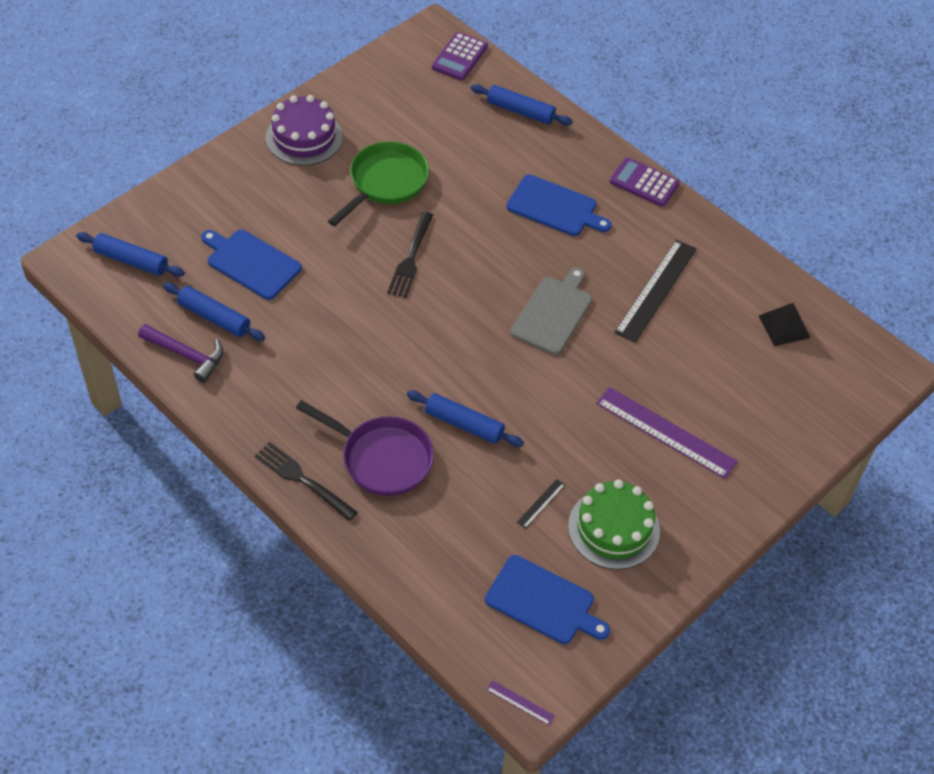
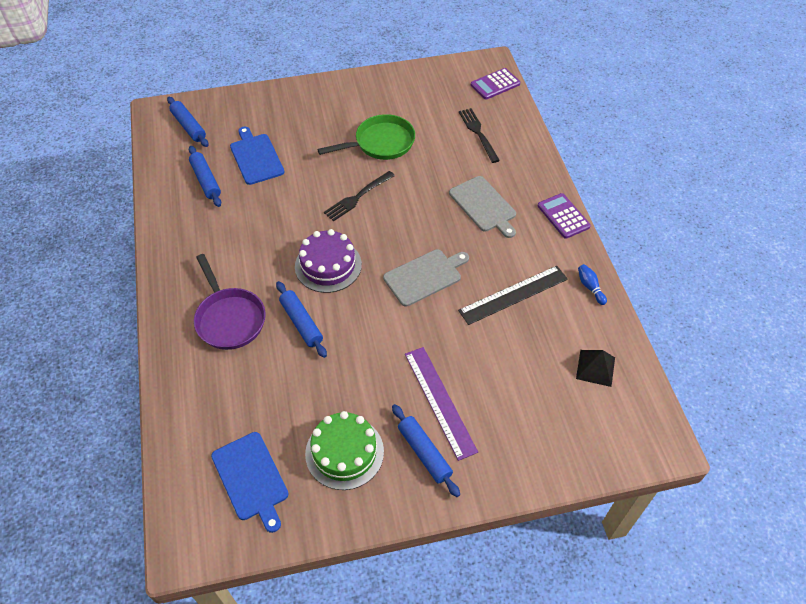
camera: 35 degrees right, 0 degrees up
(186, 355) = (170, 196): purple hammer -> none
(303, 480) = (169, 307): black fork -> black fork (478, 133)
(304, 137) = (353, 95): purple cake -> purple cake (328, 265)
(520, 111) = (510, 133): blue rolling pin -> blue rolling pin (424, 453)
(520, 702) = (174, 544): purple ruler -> none
(541, 503) = (308, 405): black ruler -> none
(555, 207) = (484, 205): blue cutting board -> grey cutting board
(723, 247) = (590, 287): none -> blue bowling pin

